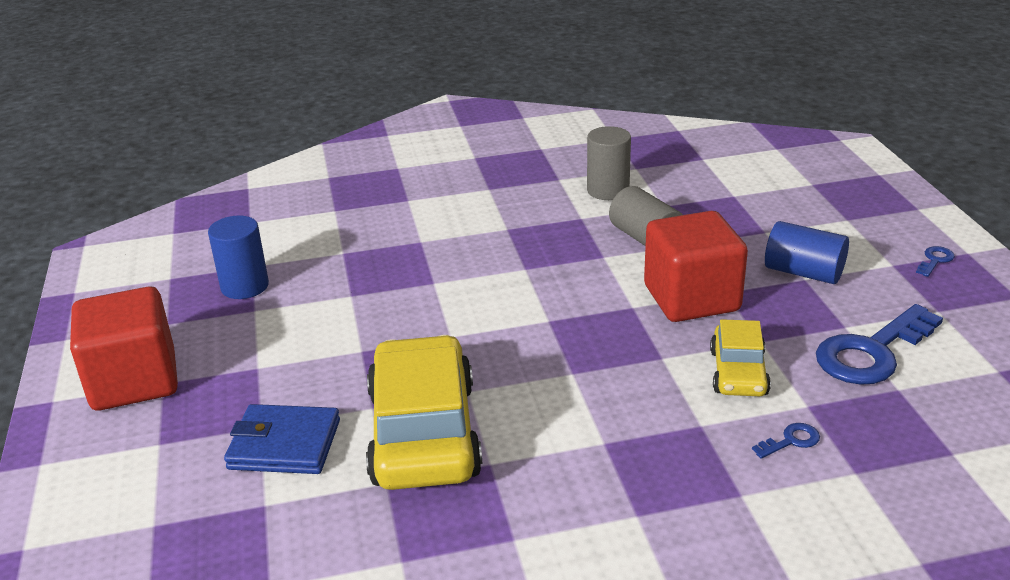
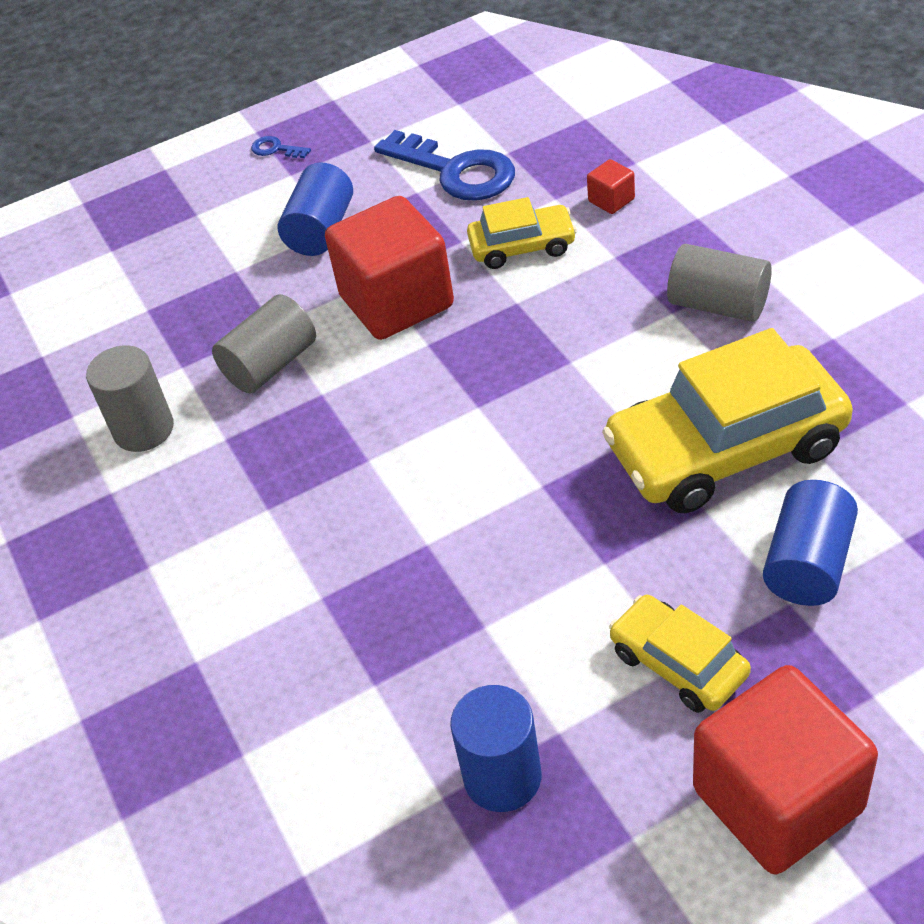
camera: 100 degrees left, 15 degrees up
(258, 364) = (678, 663): none -> yellow car
(284, 445) = (807, 563): blue wallet -> blue cylinder
(599, 474) = (718, 305): none -> grey cylinder
(791, 441) = (611, 200): blue key -> red cube

